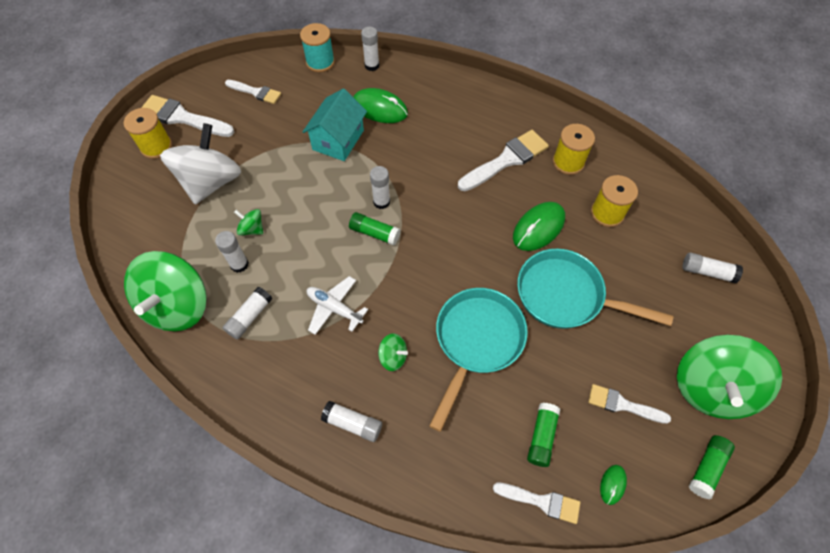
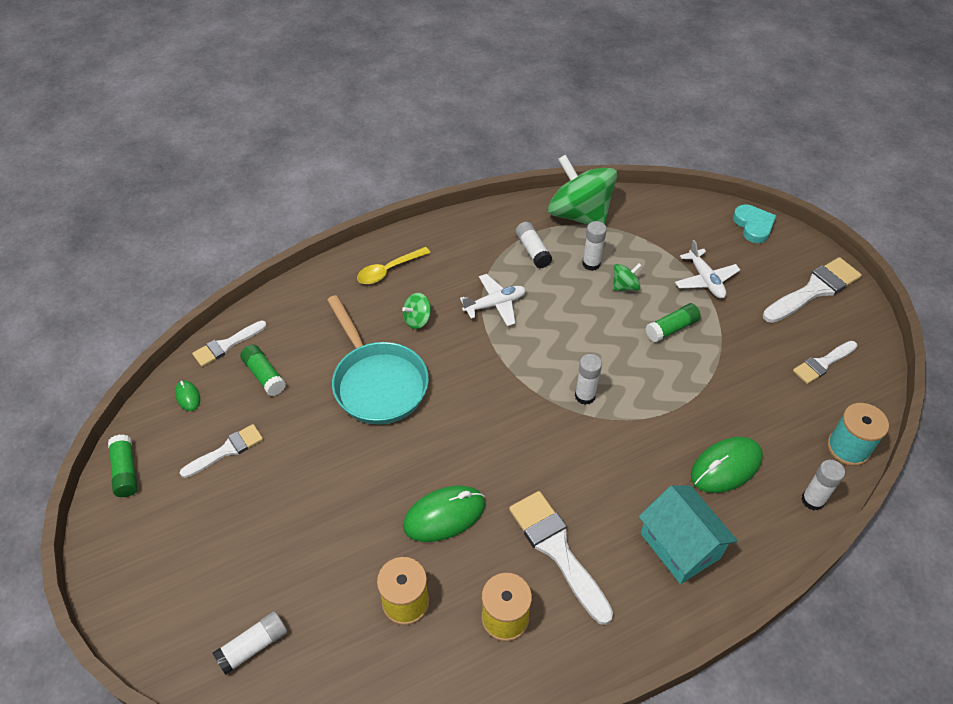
camera: 125 degrees right, 10 degrees down
(123, 176) = (753, 226): none -> turquoise heart
(156, 146) = (781, 258): yellow spool -> none
(211, 182) = (705, 280): white spinning top -> white plane
(338, 140) = (698, 402): turquoise house -> turquoise house (680, 545)
(353, 423) = (389, 270): white glue stick -> yellow spoon
(374, 233) = (550, 371): green glue stick -> green glue stick (671, 328)
(506, 160) = (557, 550): white brush -> white brush turned 150 degrees clockwise
(538, 228) = (444, 515): green mouse -> green mouse turned 75 degrees clockwise
(566, 296) = (353, 483): turquoise pan -> none
(711, 388) = (166, 534): green spinning top -> none

